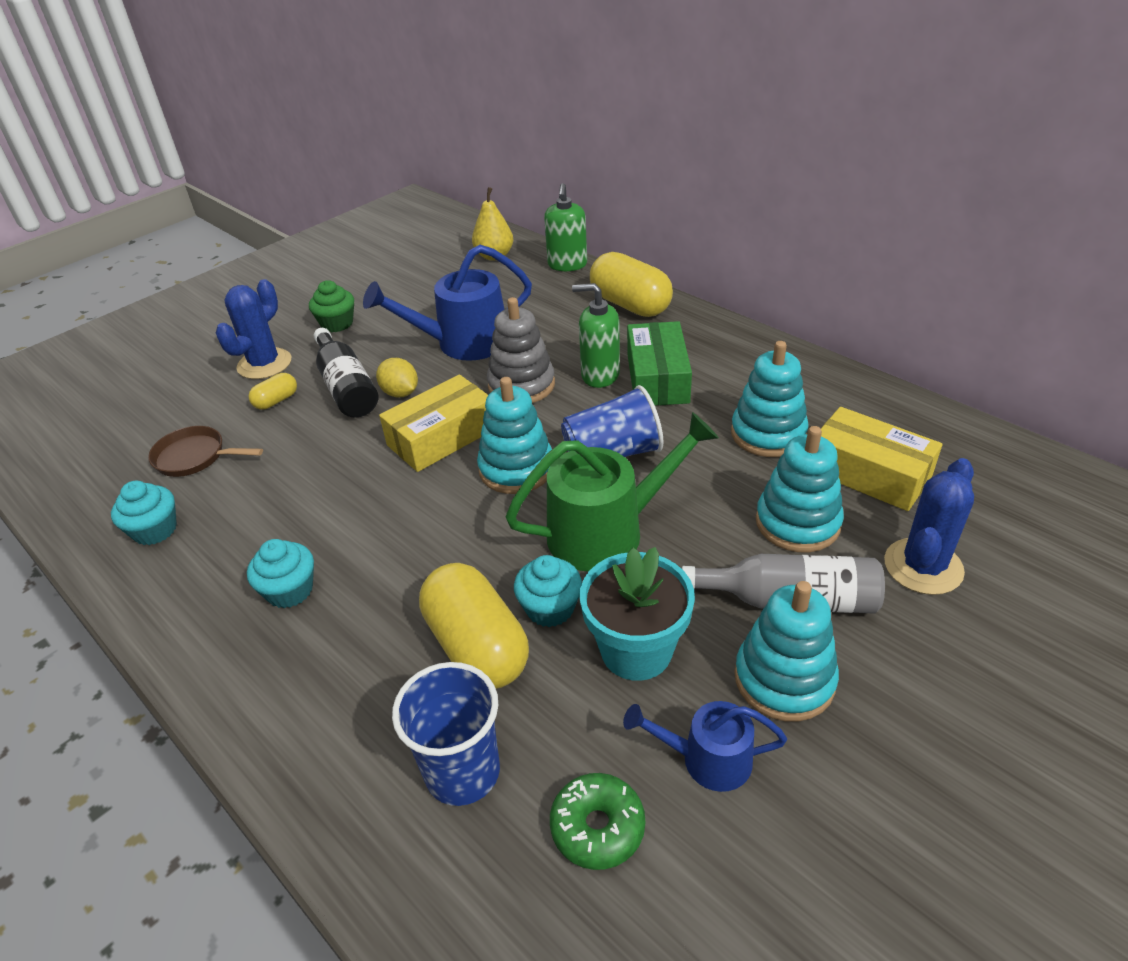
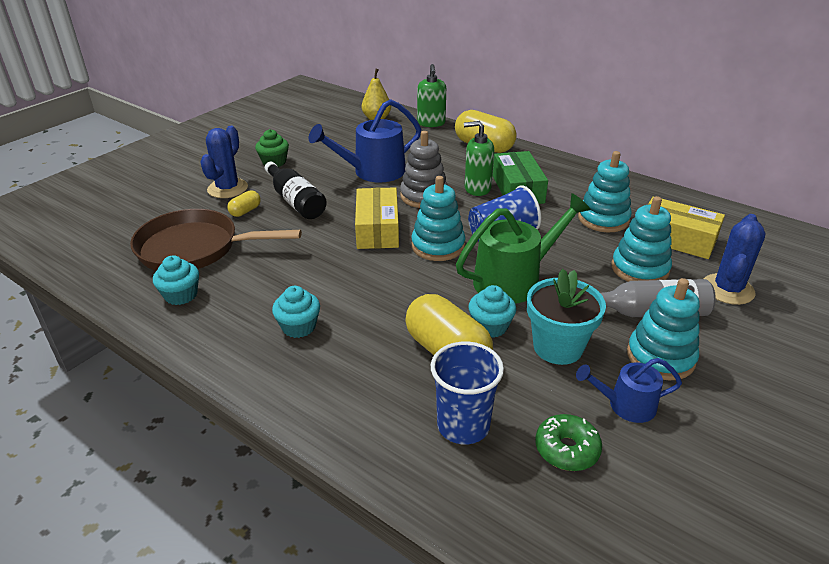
camera: 10 degrees left, 5 degrees down
(194, 457) = (195, 248): brown pan -> brown pan, size x1.89
(400, 393) = (337, 203): yellow lemon -> none
(442, 437) = (377, 229): yellow box -> yellow box turned 45 degrees counterclockwise

